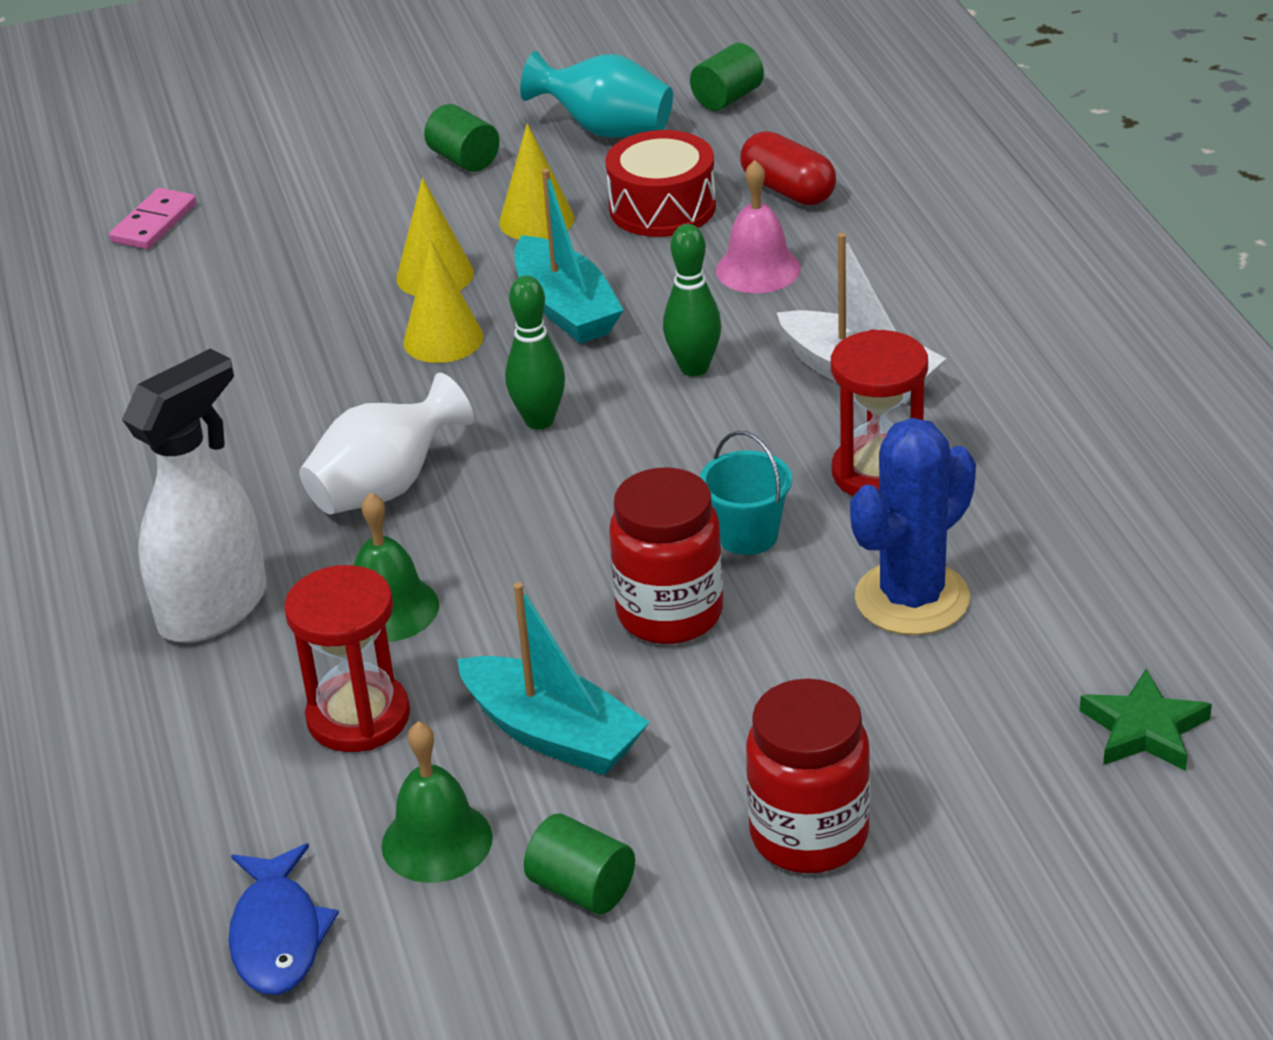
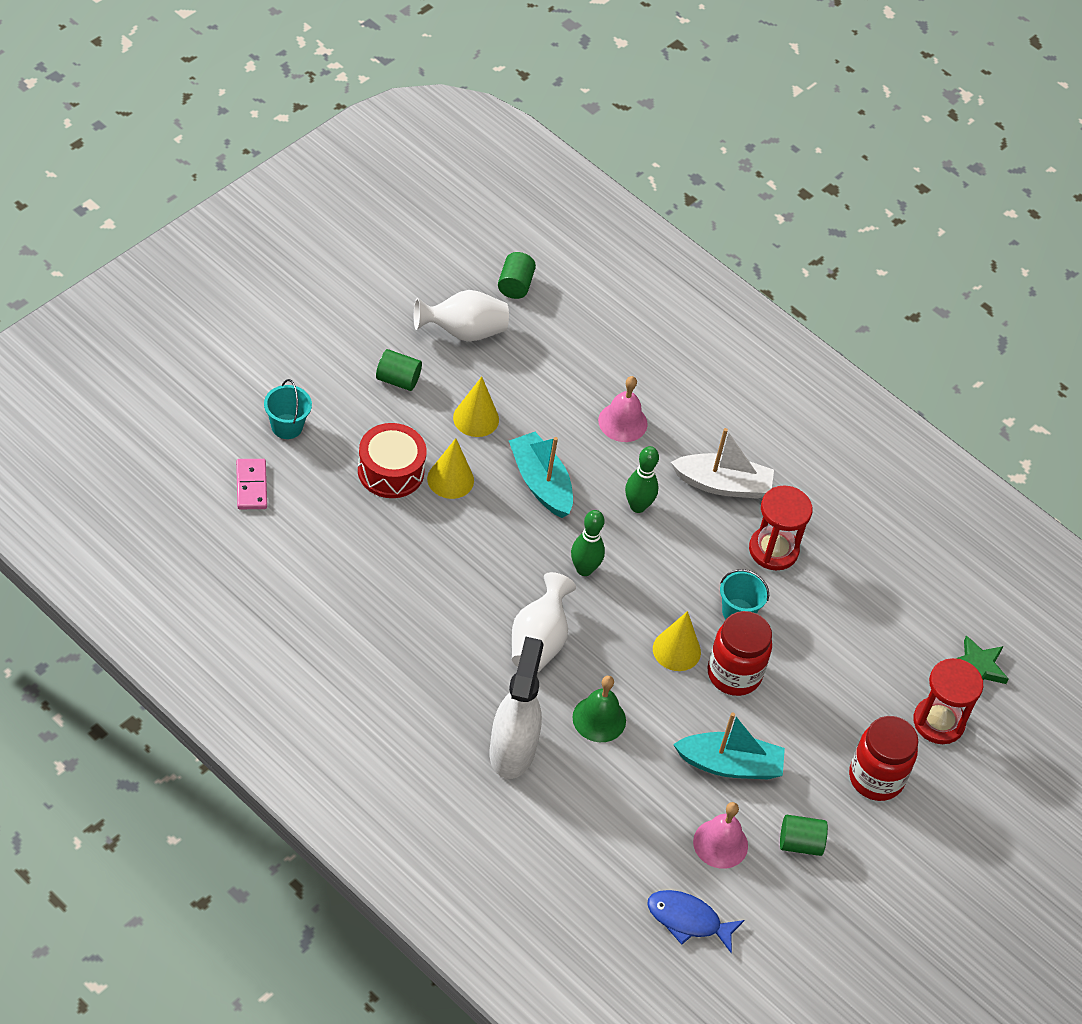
camera: 40 degrees left, 15 degrees up
(264, 175) = (287, 426): none -> turquoise bucket
(277, 935) = (688, 920): blue fish -> blue fish turned 150 degrees clockwise
(358, 717) = (633, 789): red hourglass -> red hourglass (938, 722)
(437, 841) = (720, 843): green bell -> pink bell
(443, 339) = (491, 526): yellow cone -> yellow cone (676, 650)
(566, 308) = (541, 483): turquoise boat -> turquoise boat turned 150 degrees counterclockwise
(606, 130) = (463, 332): turquoise vase -> white vase
(662, 207) = (539, 388): red drum -> red drum (390, 471)
(788, 190) = (599, 354): red capsule -> none
(912, 599) = (837, 626): blue cactus -> none

